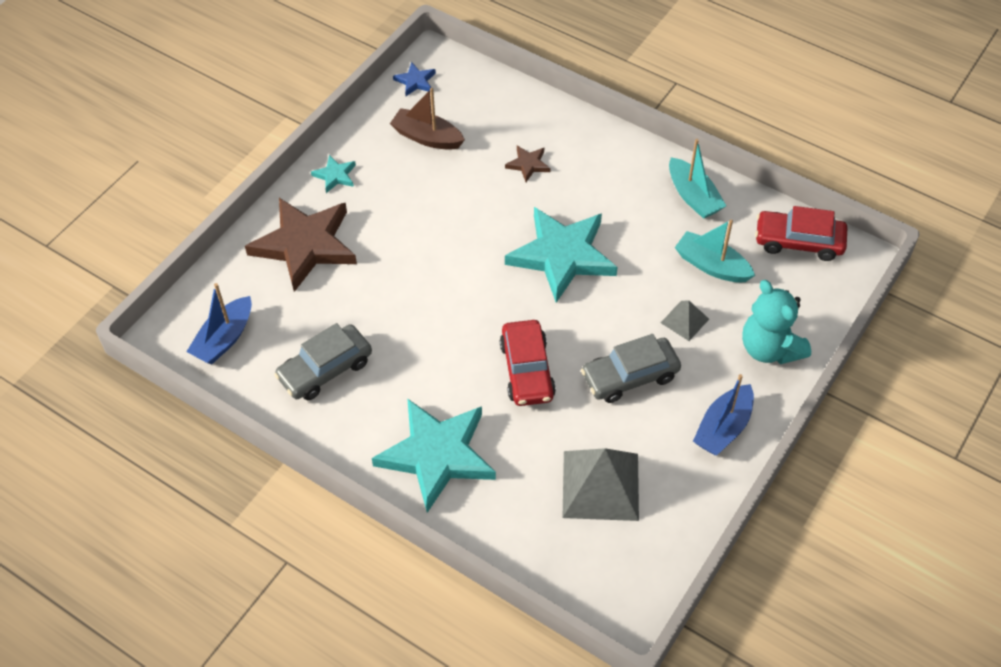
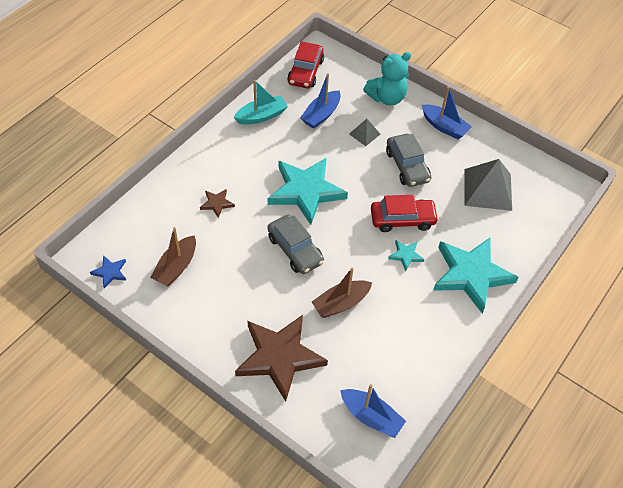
camera: 90 degrees left, 0 degrees up
(325, 369) = (401, 343): grey car -> grey car (295, 249)
(335, 175) = (207, 334): turquoise star -> turquoise star (405, 255)
(382, 302) = (341, 303): none -> brown boat
(711, 265) = (321, 115): turquoise boat -> blue boat

